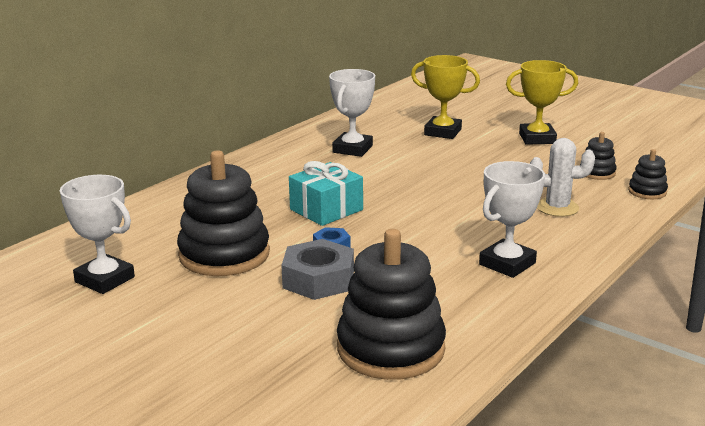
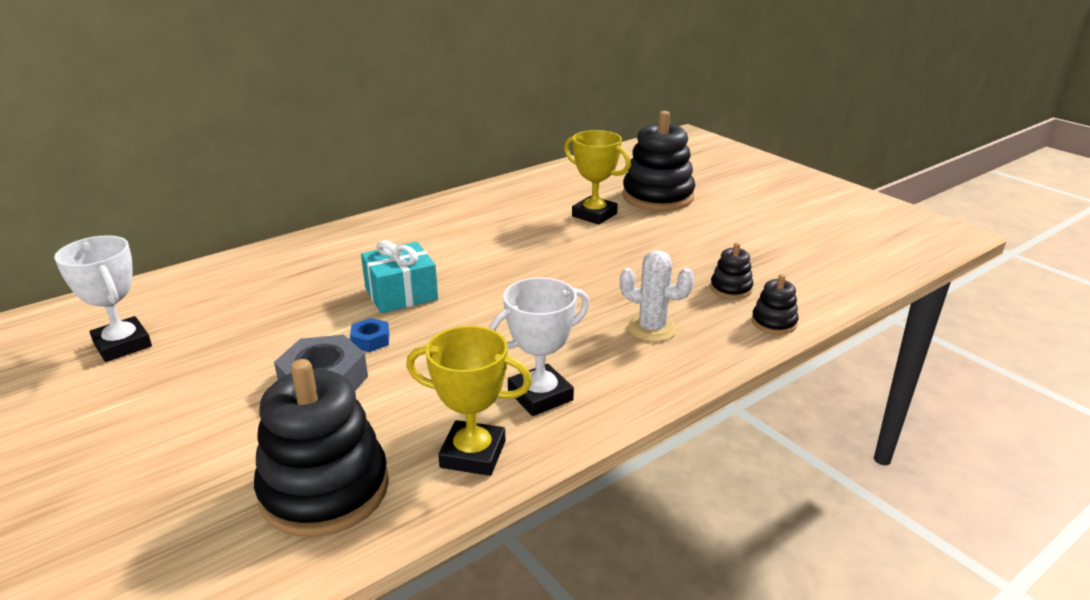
camera: 15 degrees right, 5 degrees up
(224, 254) = (257, 333): black stacking toy -> black stacking toy (657, 197)
(352, 149) = (485, 224): white trophy -> none
(537, 138) = (692, 235): yellow trophy -> yellow trophy (473, 454)

